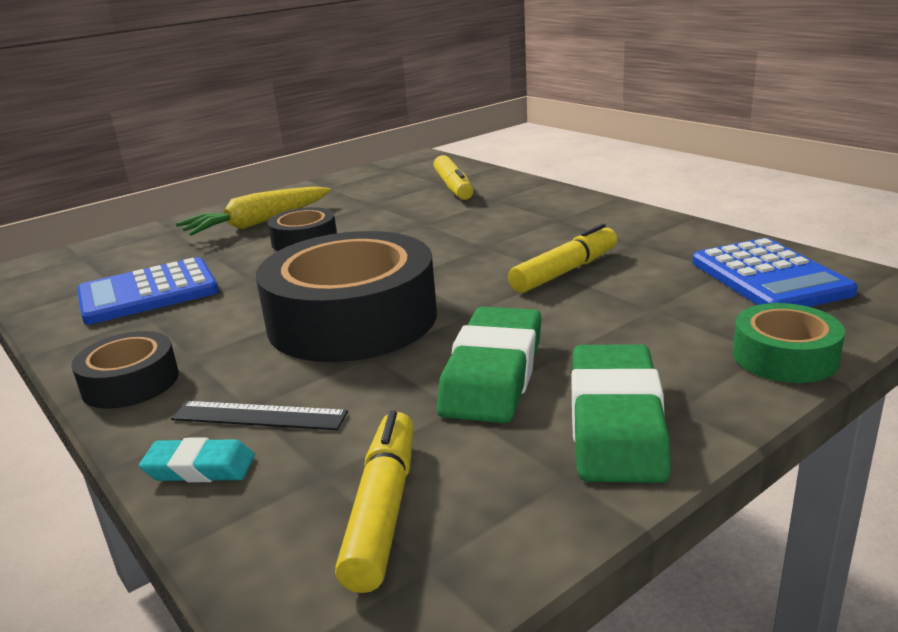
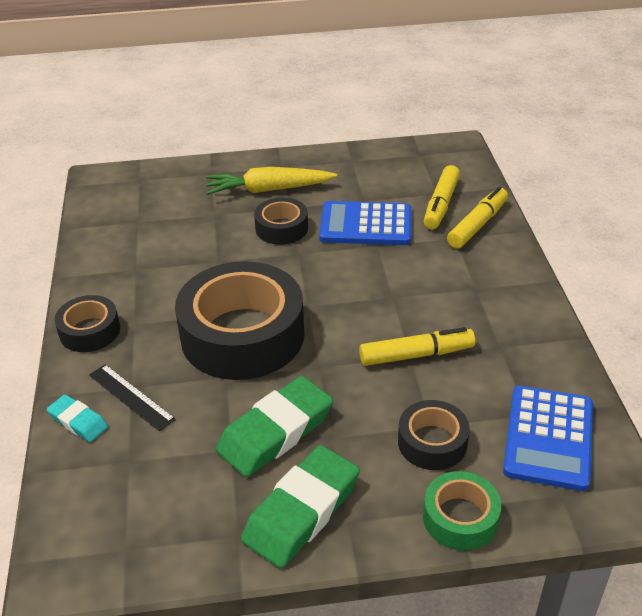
camera: 30 degrees right, 15 degrees up
(148, 293) = (151, 244): blue calculator -> blue calculator (366, 225)
(383, 510) = (135, 502): yellow marker -> yellow marker (477, 225)
(672, 318) = (432, 442): none -> black tape

